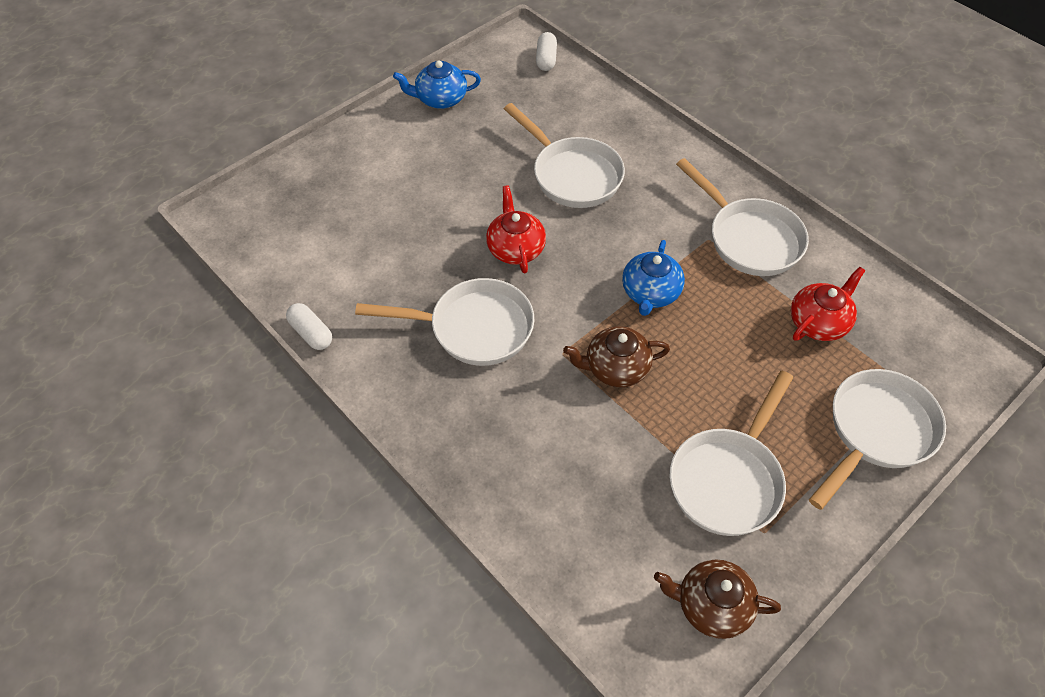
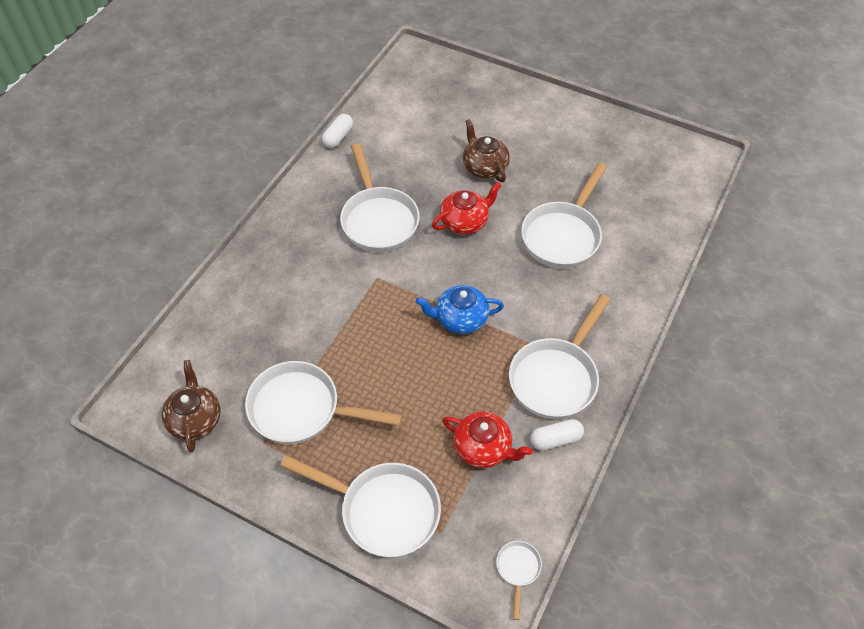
camera: 70 degrees right, 0 degrees up
(440, 99) = (599, 129): blue teapot -> none
(546, 59) = (693, 180): white capsule -> white capsule (555, 439)
(615, 368) = (376, 314): brown teapot -> brown teapot (484, 167)
(957, 336) = (518, 569): none -> white pan

